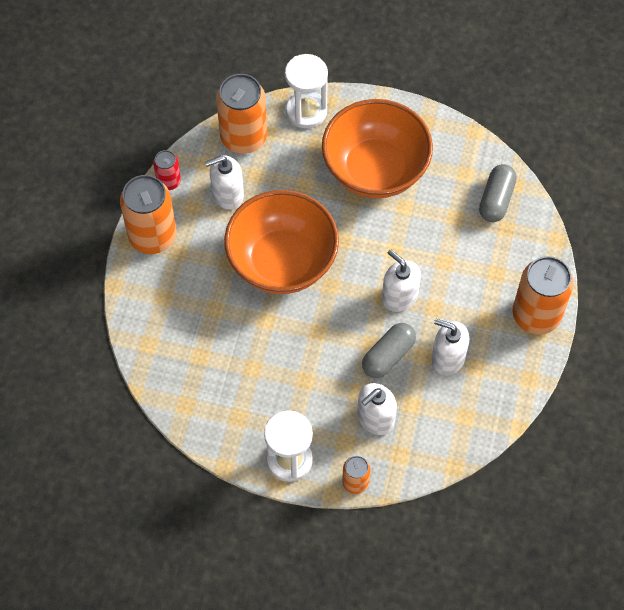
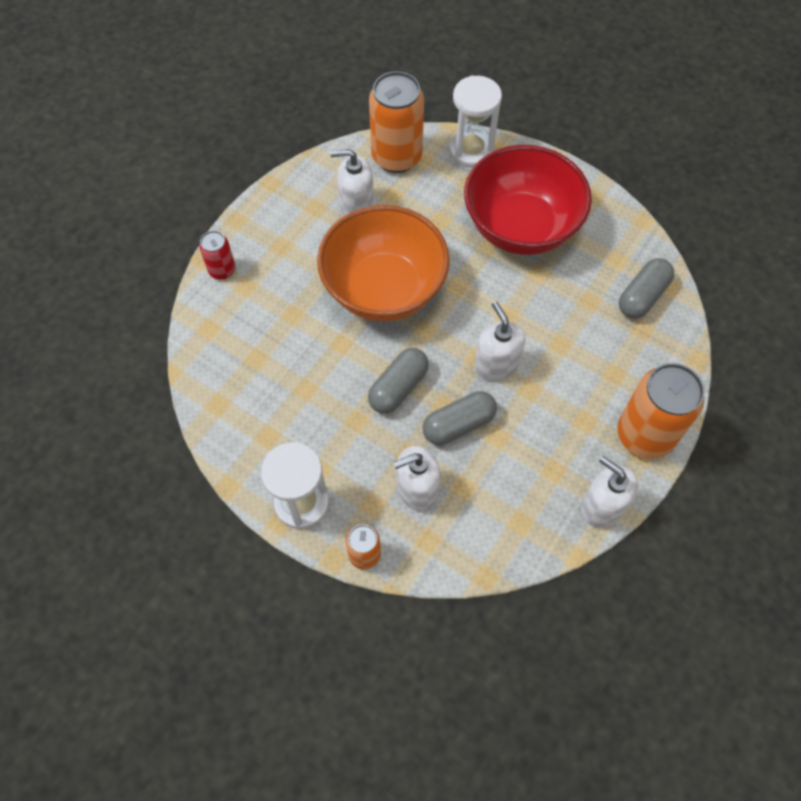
camera: 20 degrees right, 0 degrees up
(152, 236) = (262, 223): orange can -> none
(169, 181) = (303, 176): red can -> red can (222, 270)
(328, 341) = (398, 387): none -> grey capsule
(375, 170) = (520, 227): orange bowl -> red bowl
(447, 358) = (525, 449): white soap dispenser -> white soap dispenser (601, 506)

